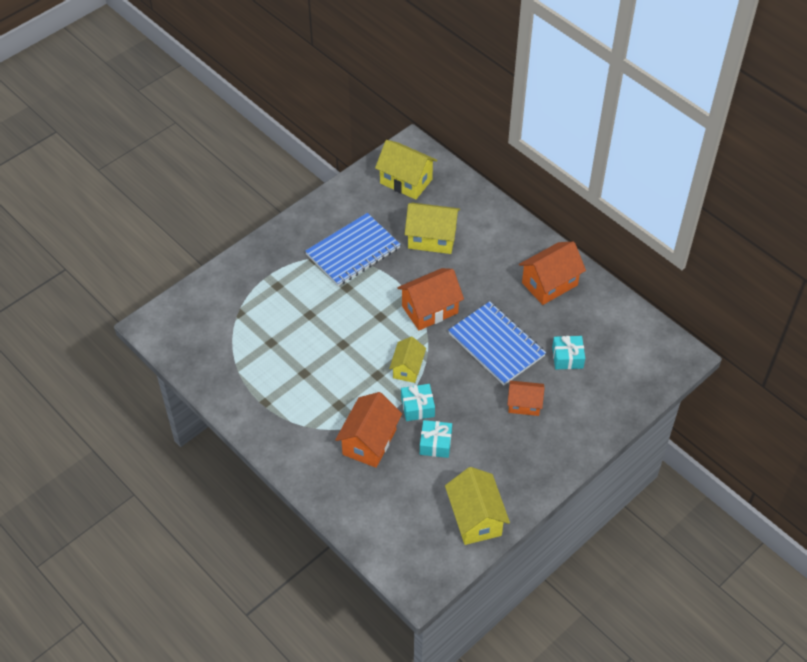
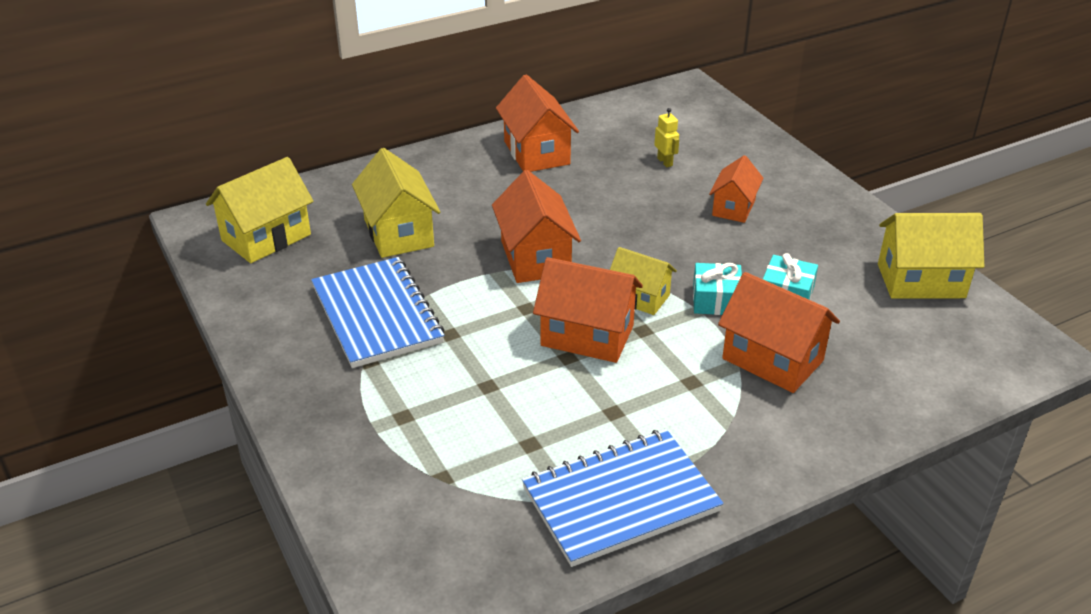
camera: 75 degrees left, 15 degrees down
(364, 349) = (587, 335): none -> orange house
(432, 238) = (398, 233): yellow house -> yellow house turned 45 degrees counterclockwise
(496, 345) = (624, 212): blue notebook -> blue notebook (620, 500)
(567, 357) = (665, 162): turquoise gift -> yellow robot

